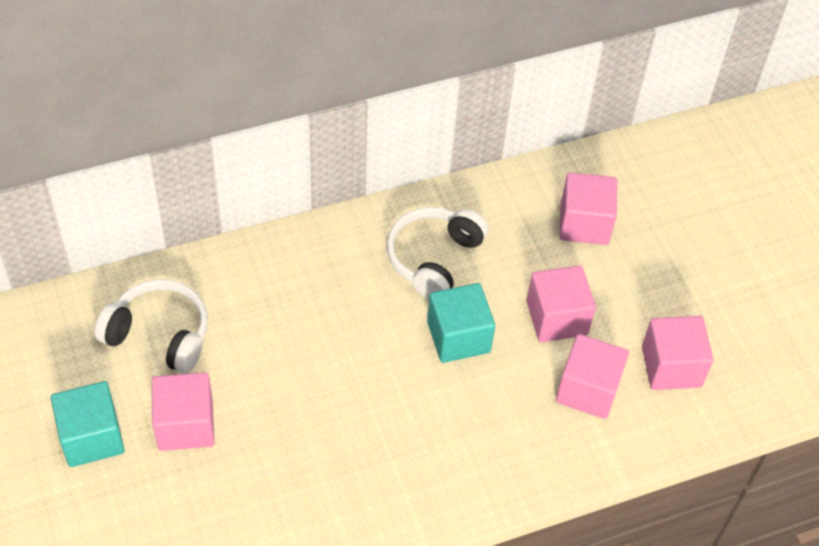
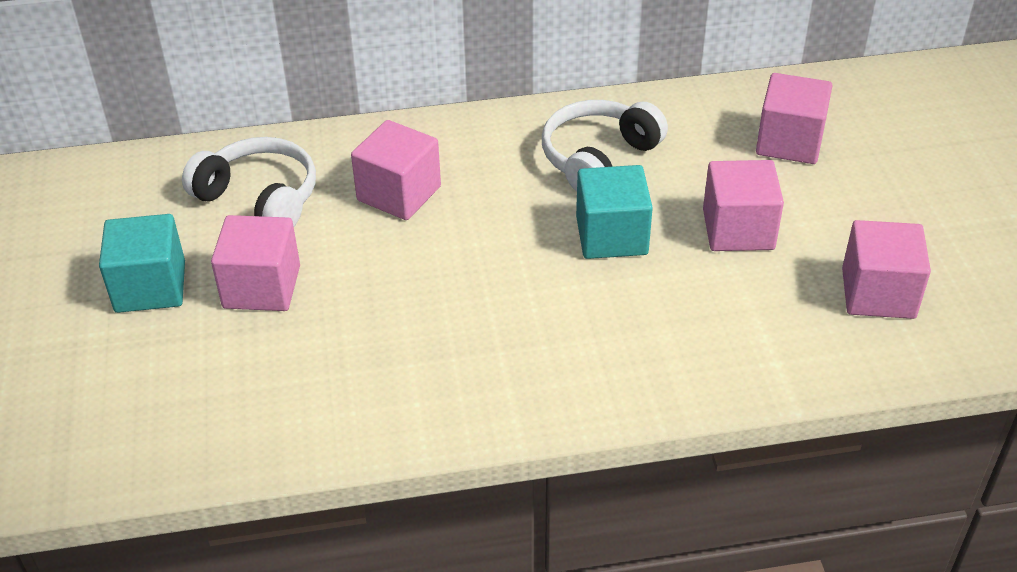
camera: 15 degrees right, 10 degrees down
(588, 390) = (764, 306): pink cube -> pink cube (399, 193)

